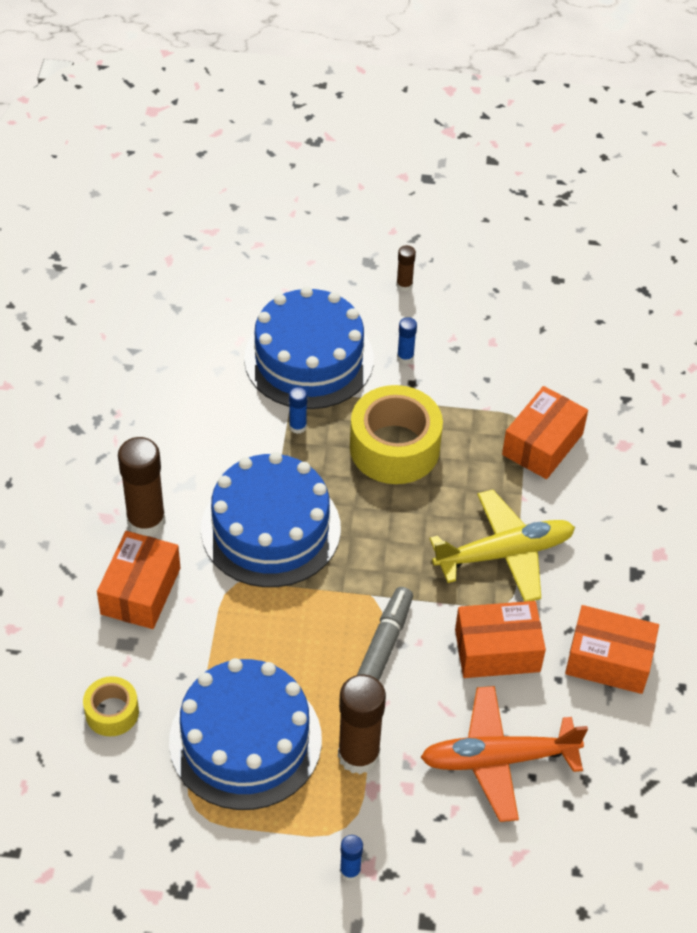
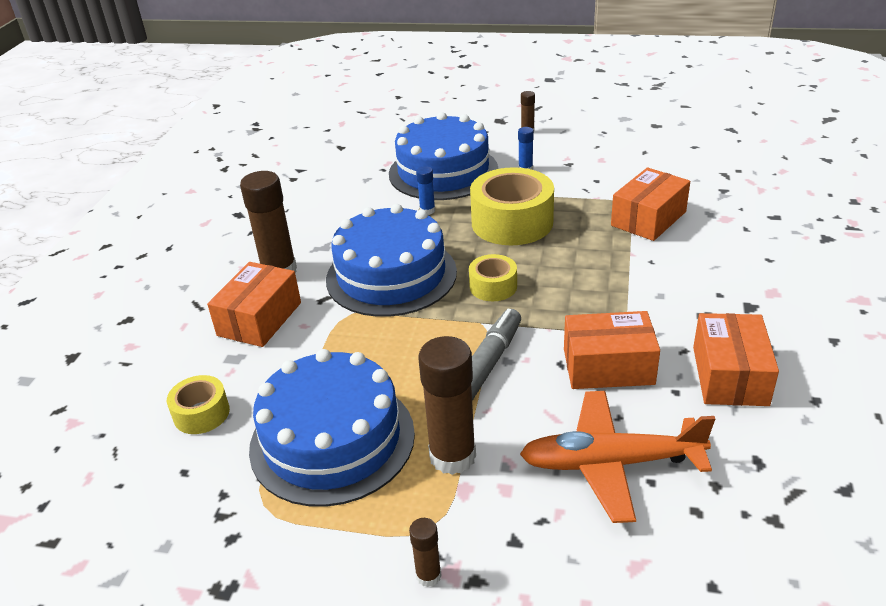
camera: 10 degrees right, 15 degrees down
(350, 871) = (428, 575): blue glue stick -> brown glue stick
(380, 545) = (493, 286): none -> yellow tape
(504, 553) = (614, 292): yellow plane -> none
(608, 660) = (730, 375): orange box -> orange box turned 75 degrees clockwise

